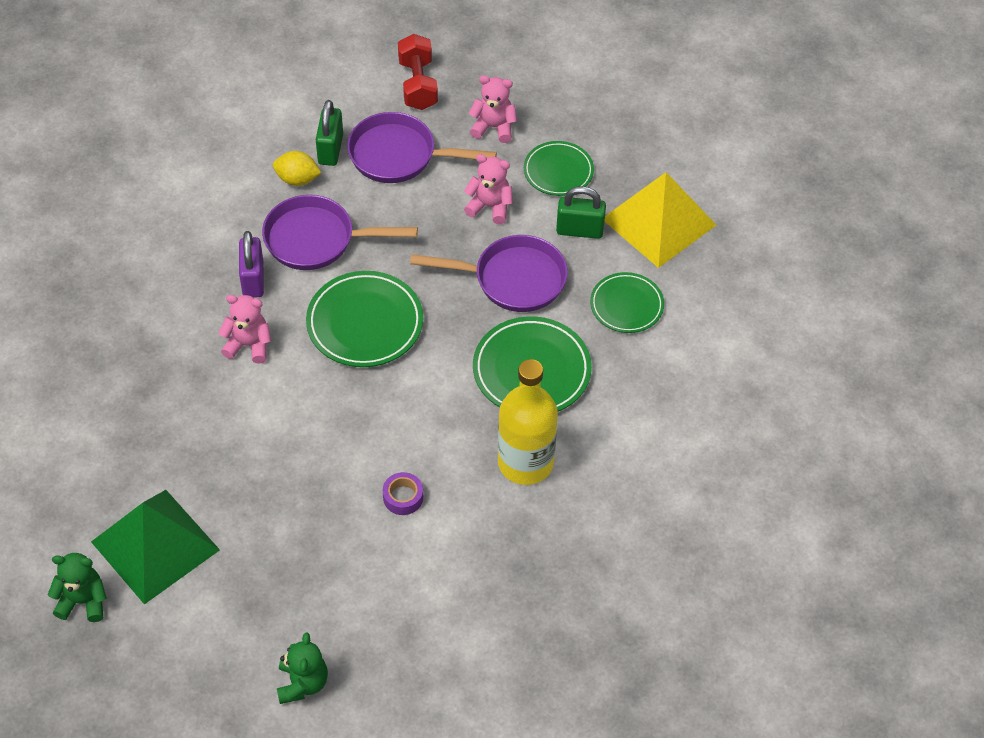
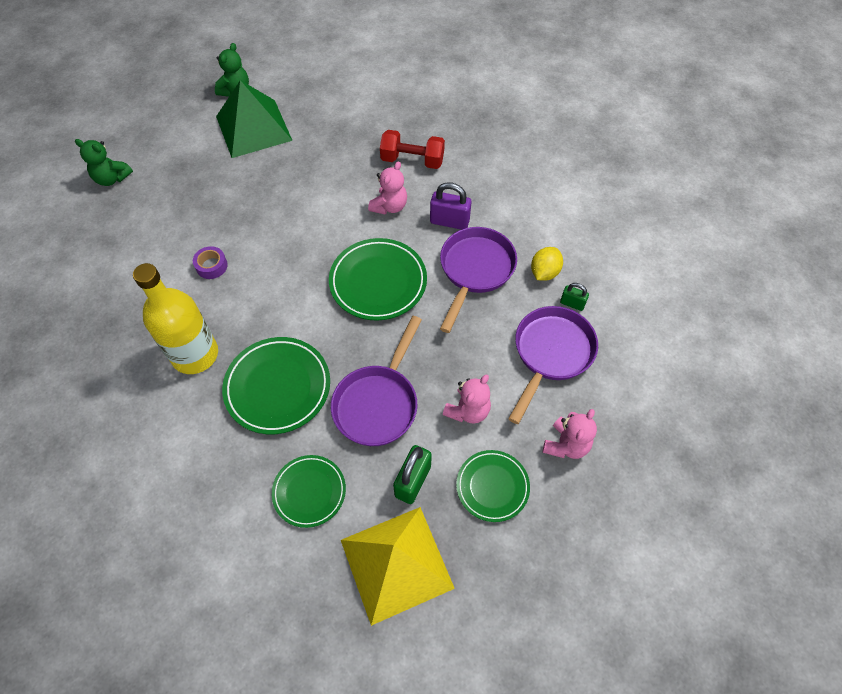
camera: 110 degrees right, 5 degrees up
(330, 149) = (572, 303): green padlock -> green padlock, size x0.59
(418, 84) = (638, 394): red dumbbell -> red dumbbell (412, 160)

